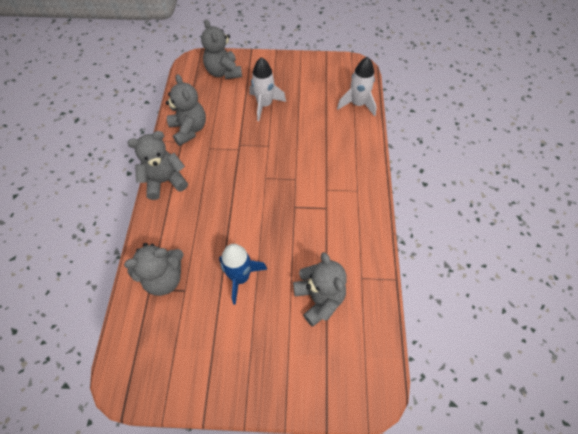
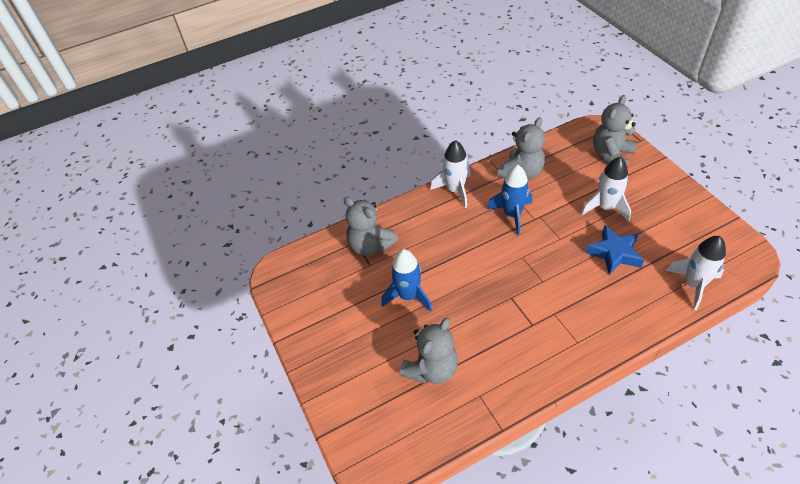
camera: 65 degrees right, 10 degrees down
(165, 181) = (455, 190): grey teddy bear -> white rocket
(223, 160) = (512, 215): none -> blue rocket
(304, 125) = (614, 253): none -> blue star

